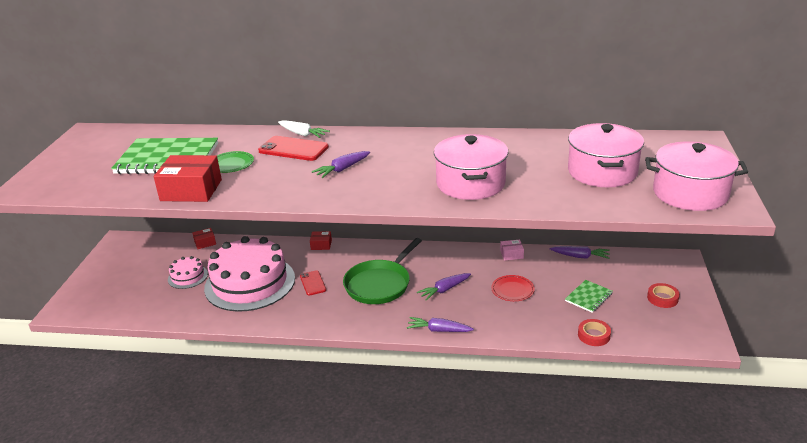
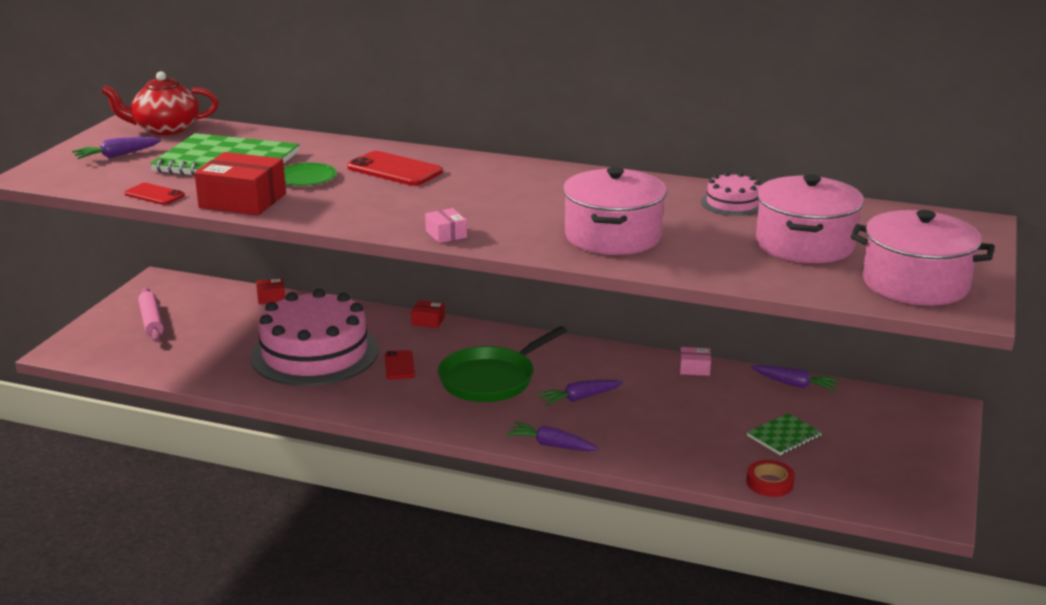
camera: 10 degrees right, 5 degrees down
(111, 136) = (165, 129): none -> red teapot
(122, 194) = (154, 195): none -> red phone
(123, 275) = (151, 321): none -> pink rolling pin
(187, 276) = (235, 335): pink cake -> pink cake (732, 203)
(302, 134) = (414, 154): white carrot -> none
(342, 169) = (448, 200): purple carrot -> purple carrot (117, 155)
(352, 198) = (446, 234): none -> pink box
(512, 290) = (676, 412): red plate -> none
(662, 298) = (894, 453): red tape -> none

